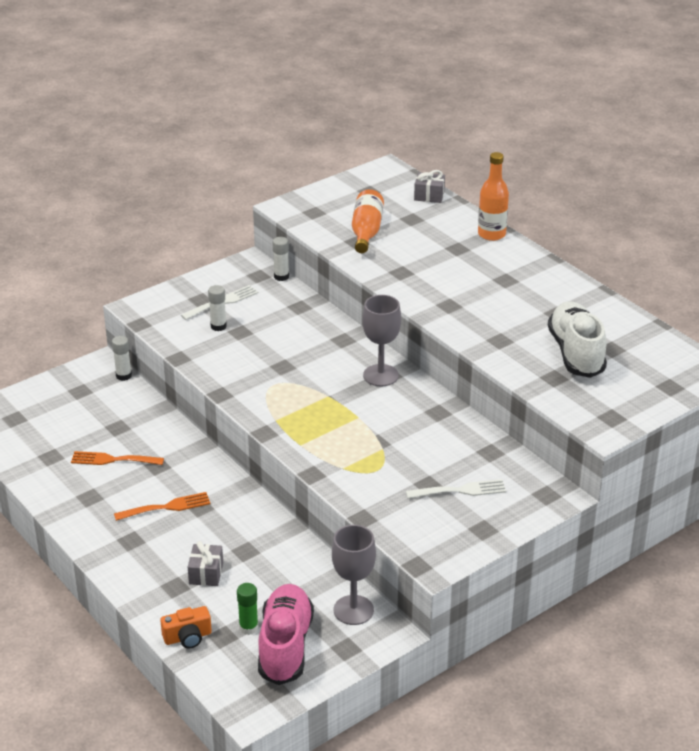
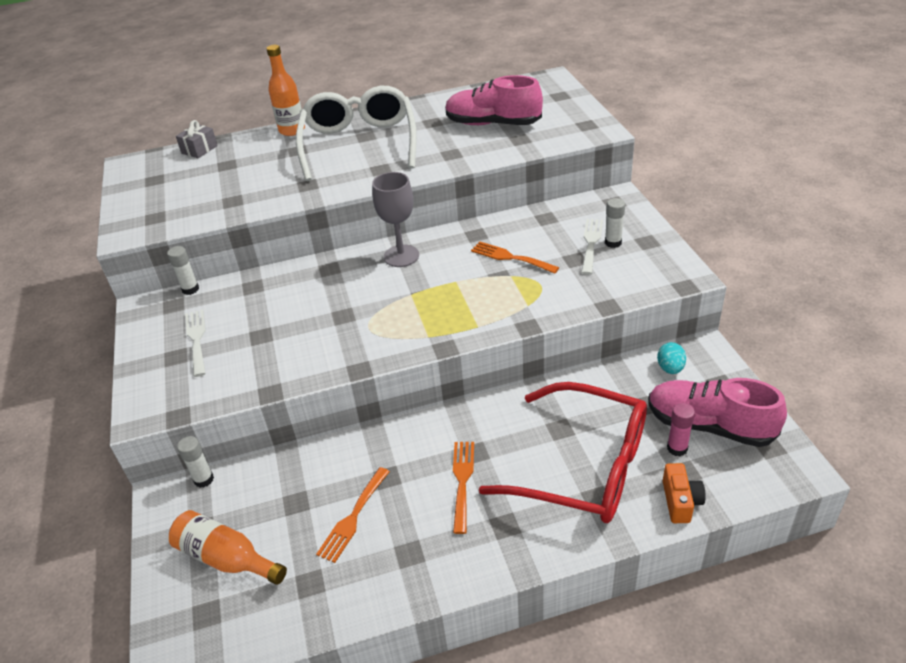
camera: 65 degrees left, 5 degrees up
(206, 573) = (584, 467): grey gift -> red glasses
(218, 326) = (237, 350): white glue stick -> white glue stick (613, 243)
(248, 628) = (677, 448): green glue stick -> pink glue stick
(353, 610) = (670, 368): grey goblet -> turquoise egg
(366, 231) = (221, 192): orange bottle -> orange bottle (226, 558)
(410, 442) = (510, 257): none -> orange fork
(489, 280) = (359, 143): none -> white glasses
(576, 353) = (492, 124): white shoe -> pink shoe

